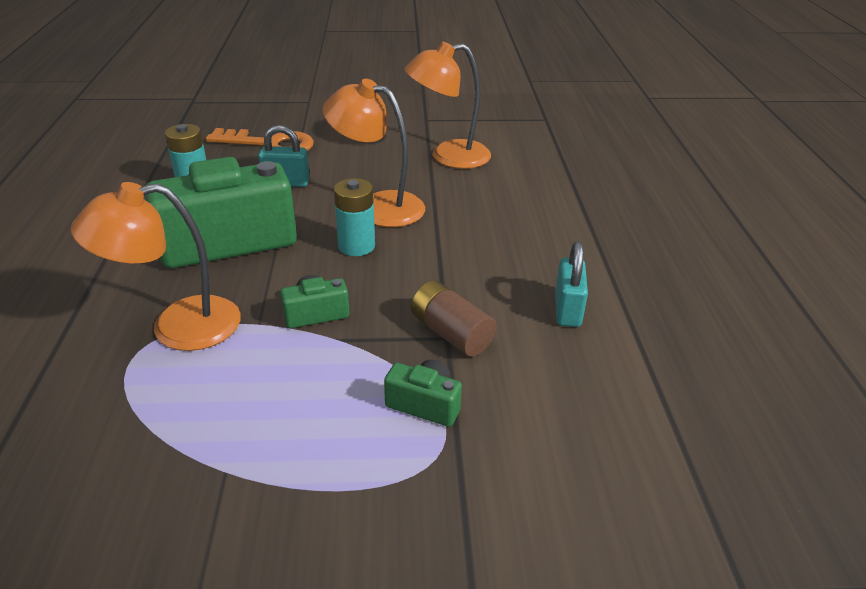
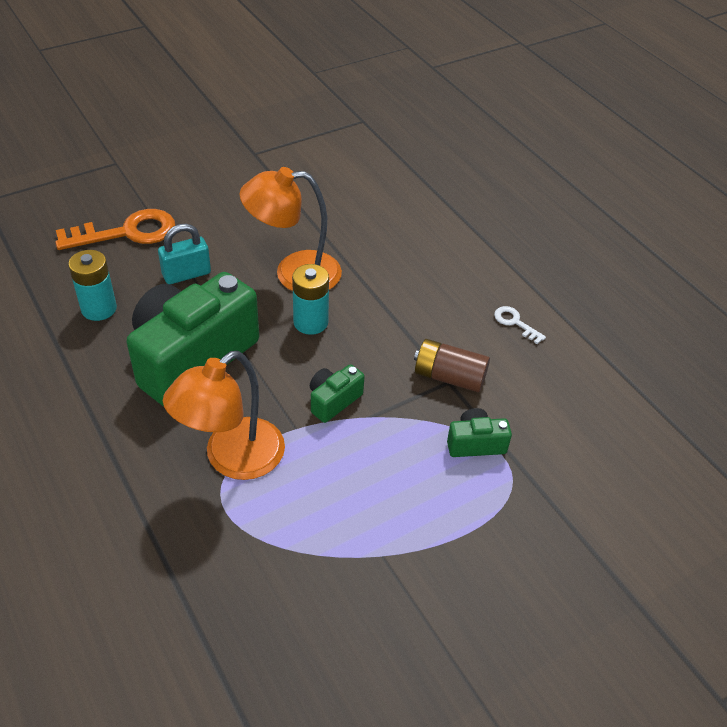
camera: 30 degrees left, 10 degrees up
(448, 157) = (311, 194): orange lamp -> none
(567, 309) = (515, 323): turquoise padlock -> white key

